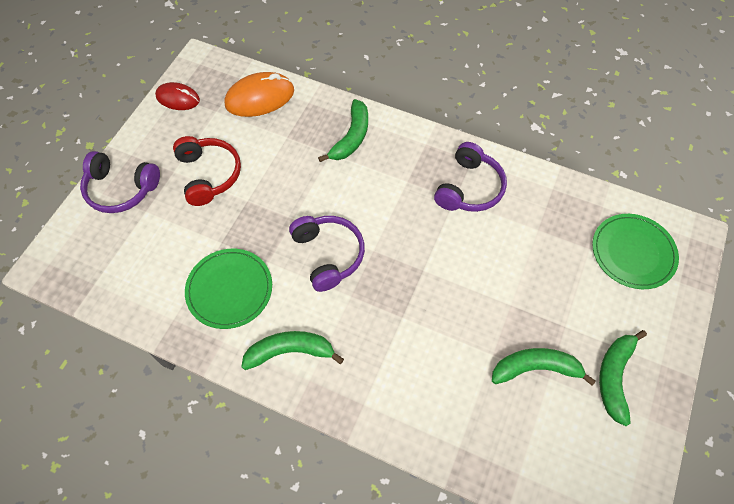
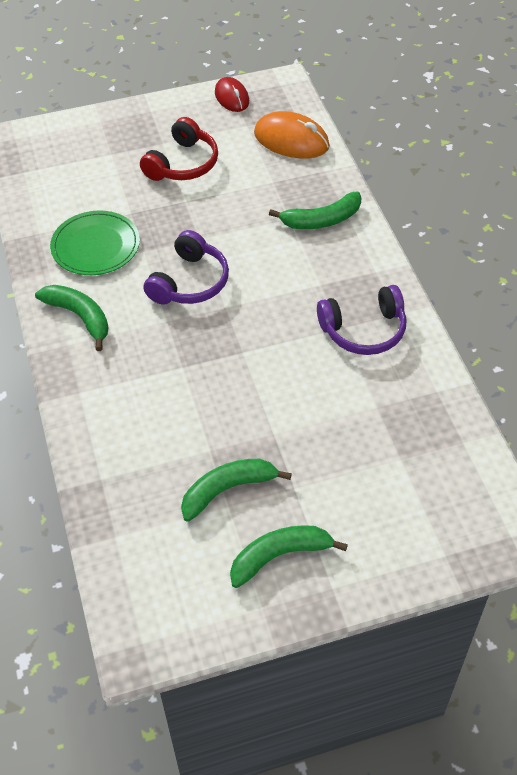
camera: 50 degrees right, 10 degrees down
(121, 189) = (115, 128): purple headphones -> none
(535, 368) = (228, 490): green banana -> green banana turned 75 degrees counterclockwise
(633, 252) = (435, 496): green plate -> none

